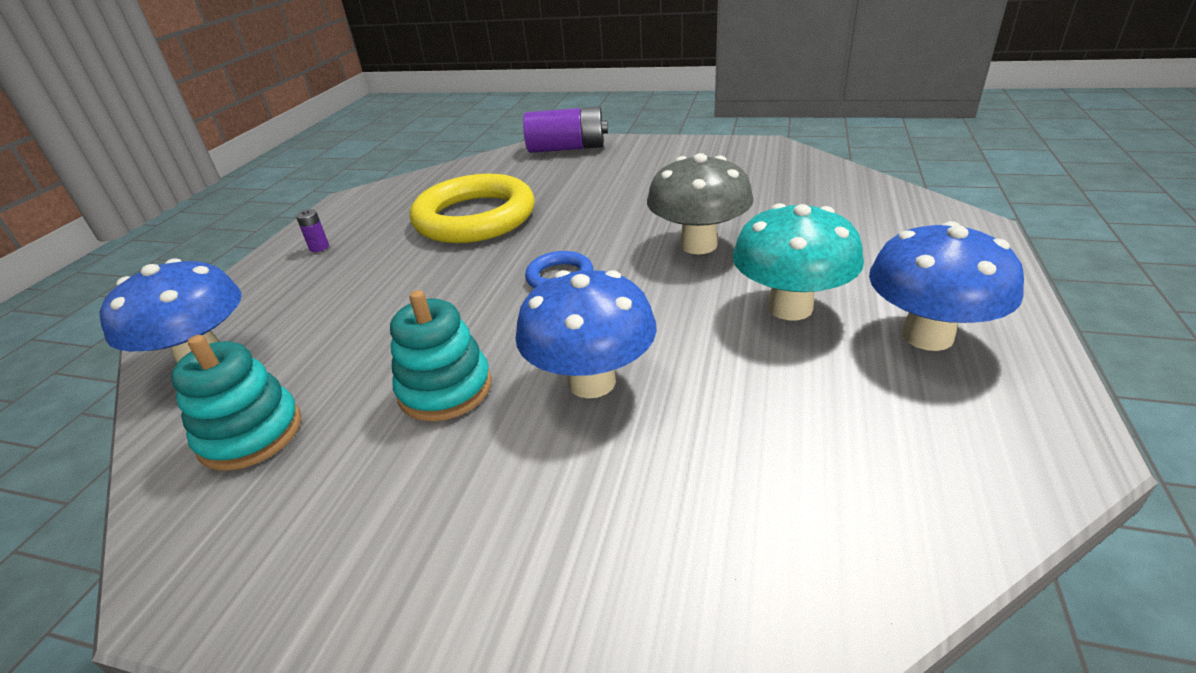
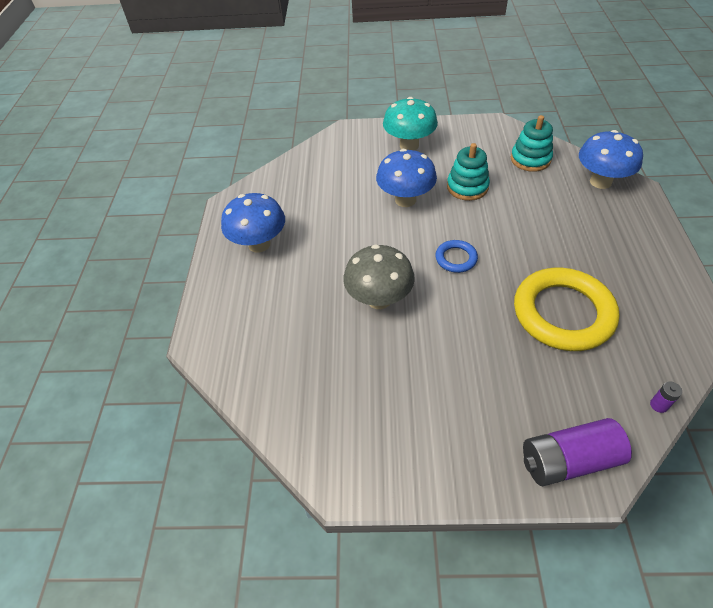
camera: 165 degrees right, 15 degrees up
(319, 247) = (649, 264): purple battery -> purple battery (659, 405)
(790, 307) = (321, 253): turquoise mushroom -> turquoise mushroom (409, 145)

